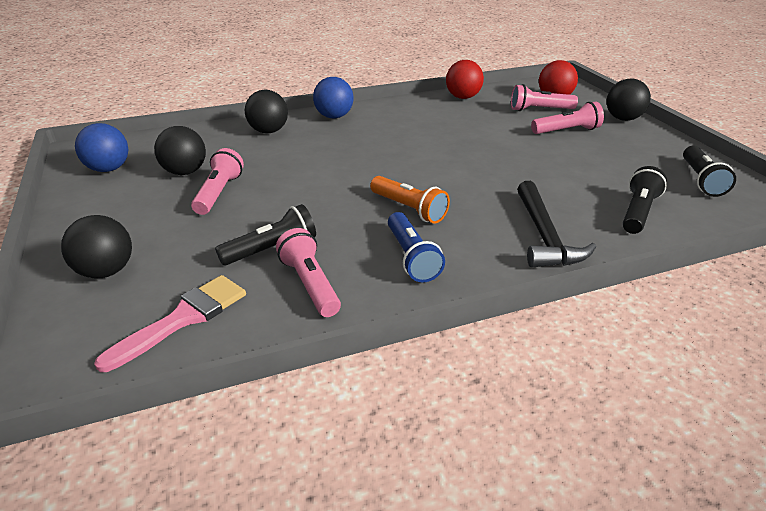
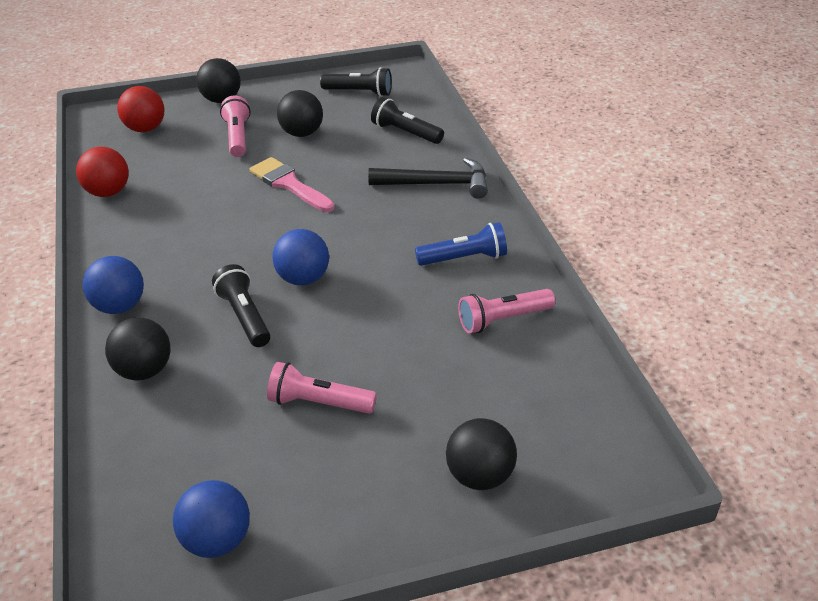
camera: 85 degrees left, 5 degrees up
(183, 318) = (554, 399): pink brush -> pink brush (289, 184)
(185, 172) = (251, 445): black ball -> black ball (302, 133)
(271, 249) = (446, 348): black flashlight -> black flashlight (244, 317)
(369, 175) = (303, 278): none -> blue ball
(409, 209) = (381, 255): orange flashlight -> none
(539, 110) = (175, 144): pink flashlight -> none

